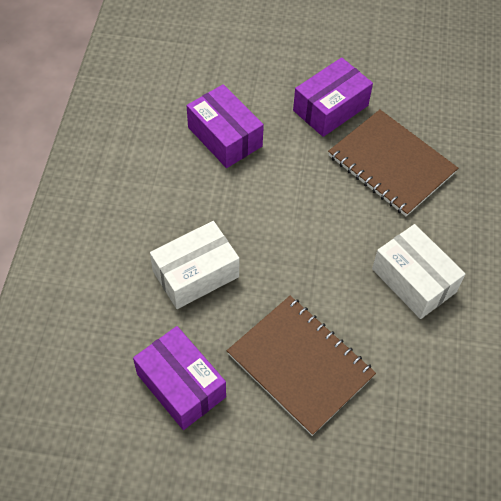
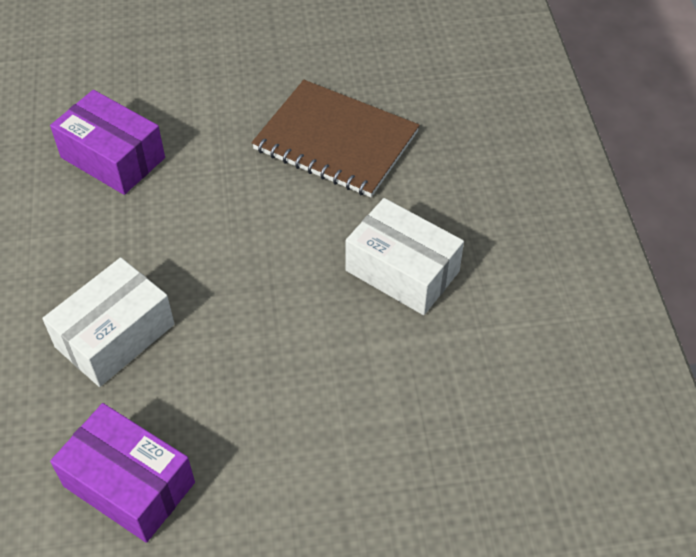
camera: 15 degrees left, 5 degrees down
(300, 365) = (284, 414): brown notebook -> none
(330, 108) = (241, 93): purple box -> none

